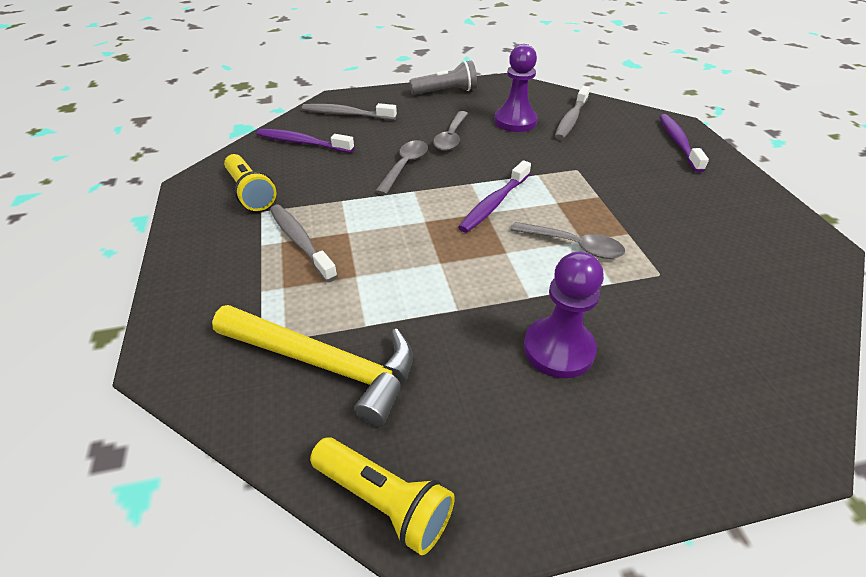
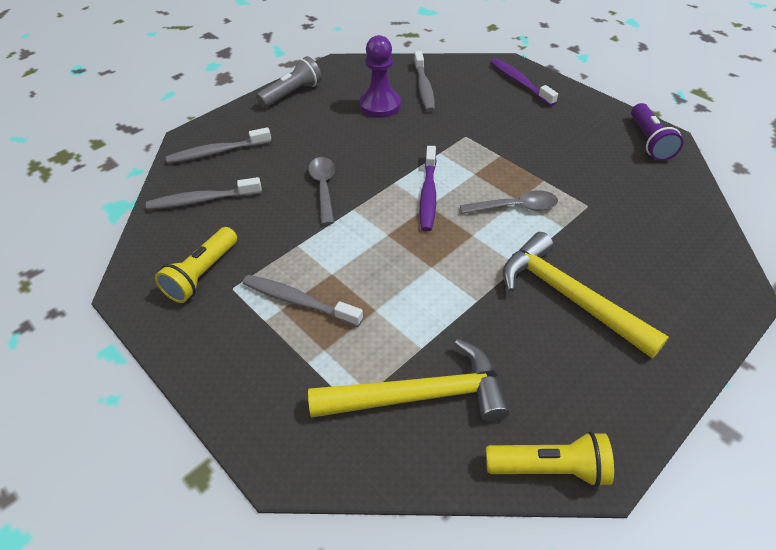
camera: 30 degrees left, 5 degrees up
(250, 193) = (202, 274): yellow flashlight -> yellow flashlight turned 90 degrees clockwise
(302, 143) = (202, 200): purple toothbrush -> grey toothbrush
(451, 137) = (339, 142): grey spoon -> none
(558, 349) = (568, 297): purple pawn -> yellow hammer
(796, 241) = (649, 141): none -> purple flashlight

